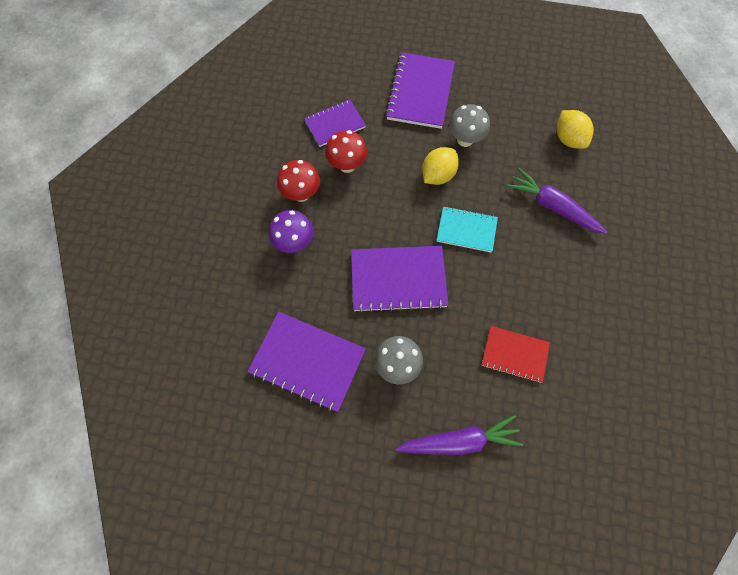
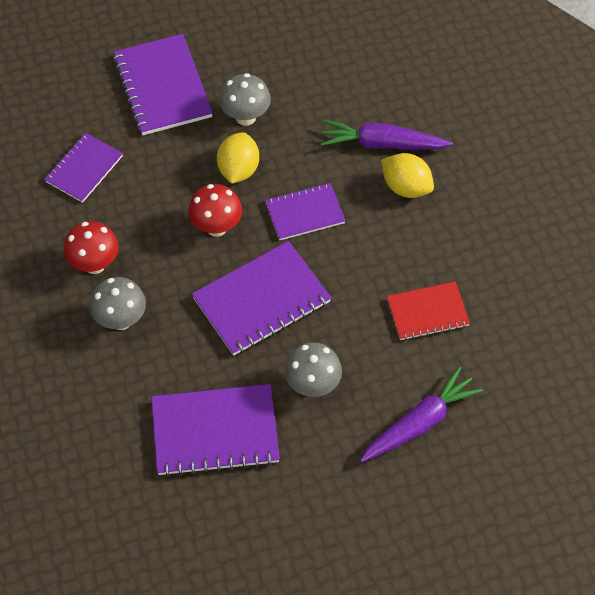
camera: 30 degrees left, 10 degrees down
(294, 243) = (121, 320): purple mushroom -> grey mushroom
(347, 165) = (128, 208): red mushroom -> red mushroom (216, 227)
(466, 230) = (305, 213): turquoise notebook -> purple notebook
(568, 139) = (359, 63): yellow lemon -> yellow lemon (406, 187)

